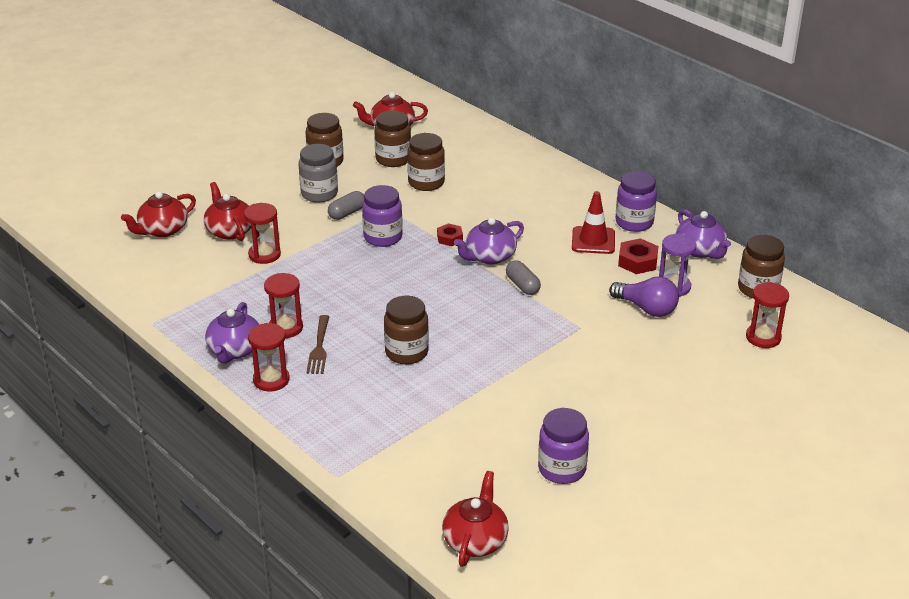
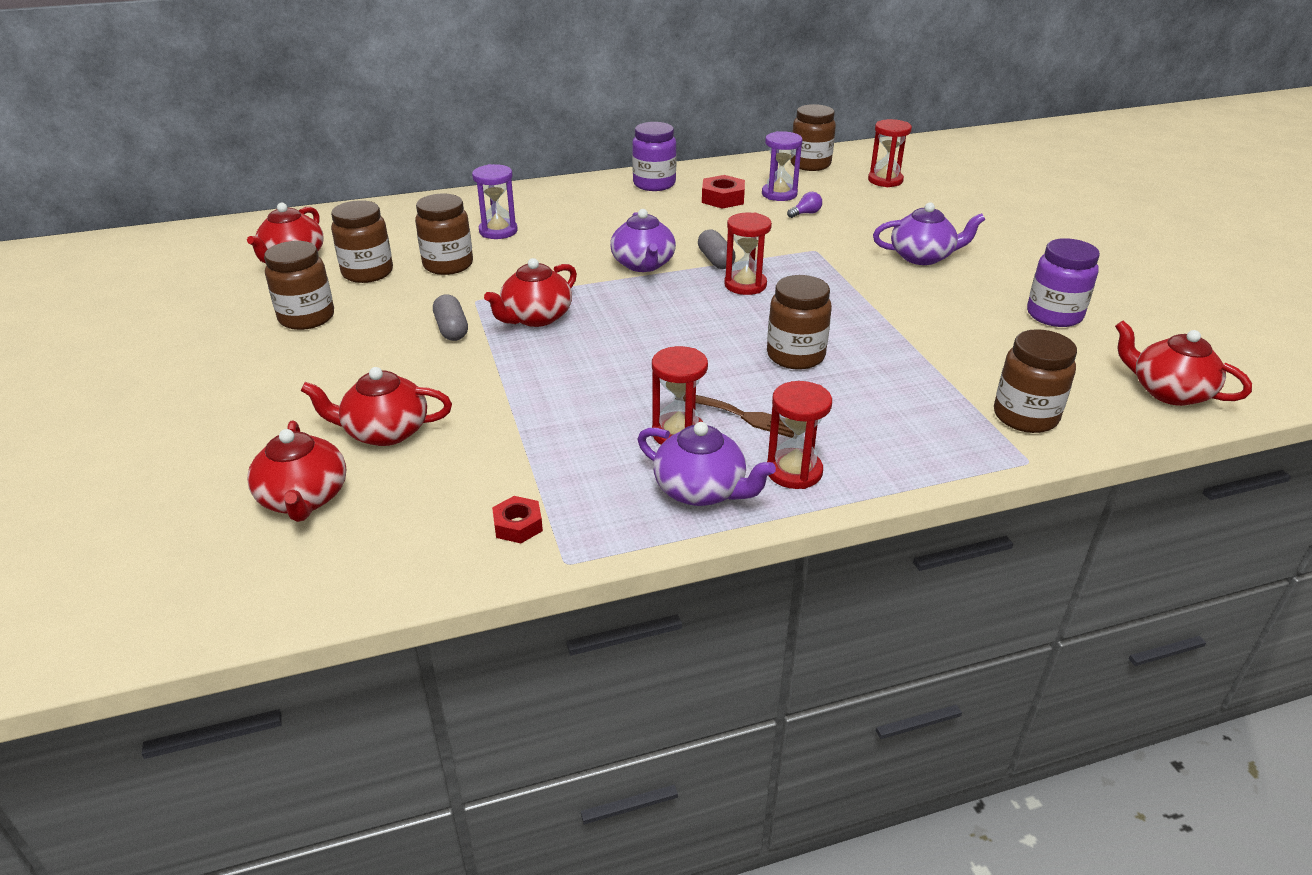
camera: 65 degrees left, 0 degrees up
(264, 255) = (481, 414): red hourglass -> red hourglass (745, 285)
(319, 194) = (380, 339): grey jar -> none
(383, 237) = (535, 317): purple jar -> red teapot
(392, 468) = (1025, 416): none -> brown jar
(449, 238) = (583, 278): red nut -> red nut (518, 525)
(490, 184) = (498, 231): none -> purple hourglass
(522, 285) = (716, 260): grey capsule -> grey capsule turned 75 degrees clockwise
(593, 240) = (666, 208): red traffic cone -> none
(646, 308) = (805, 213): purple light bulb -> purple light bulb, size x0.49
(700, 250) = (729, 170): purple teapot -> purple teapot (923, 257)

